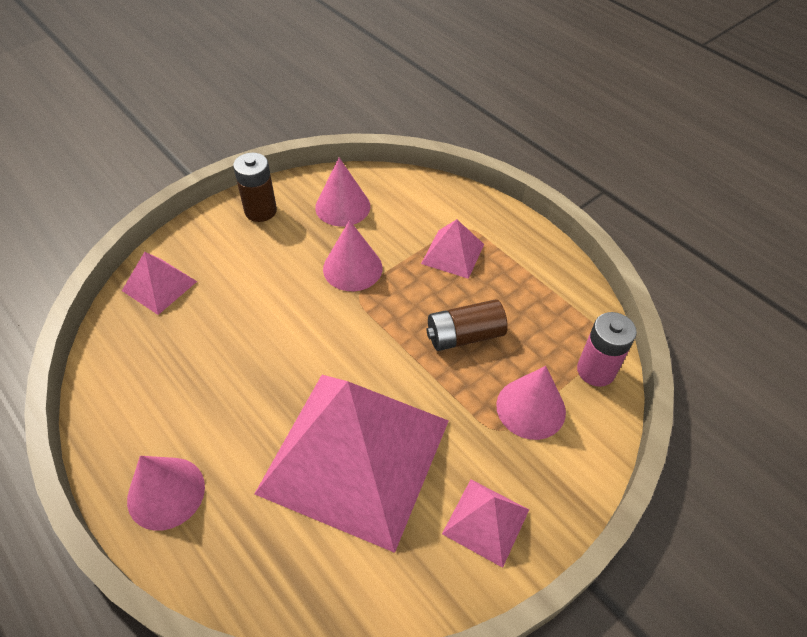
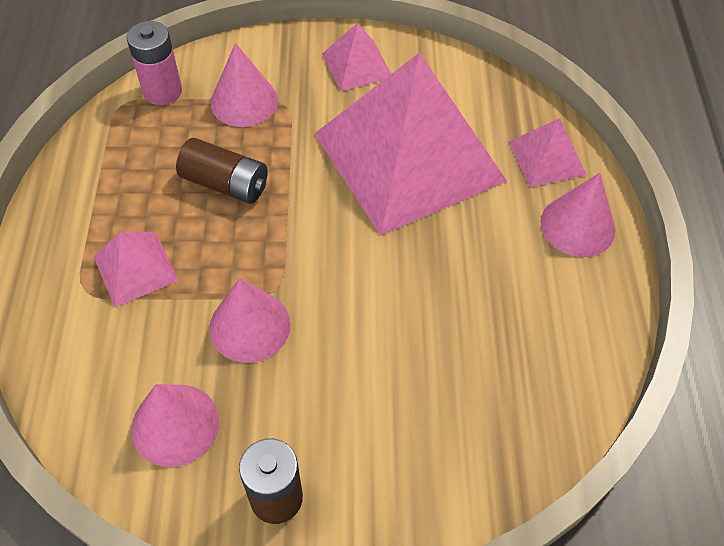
camera: 140 degrees left, 5 degrees up
(159, 286) = (475, 460): pink pyramid -> pink pyramid (546, 158)

